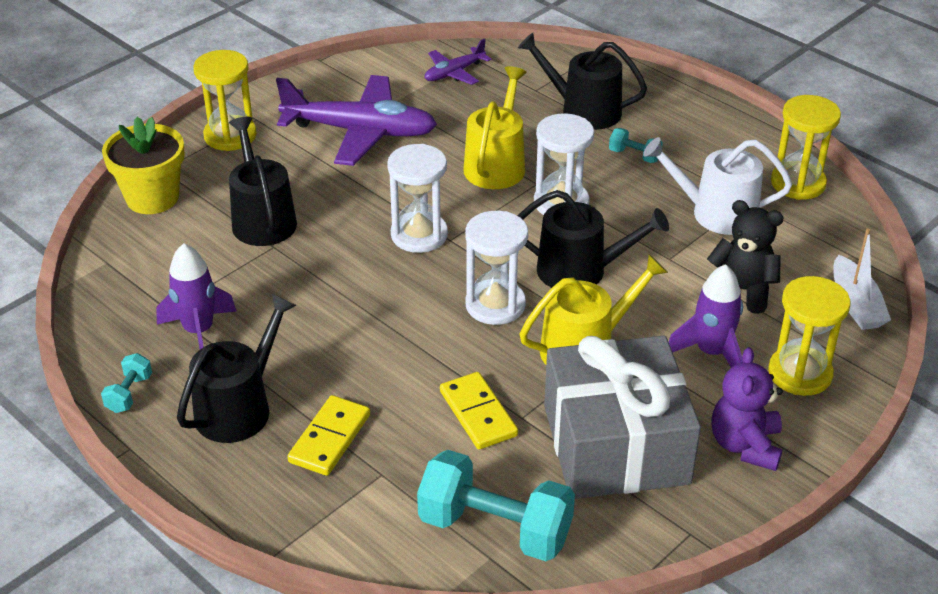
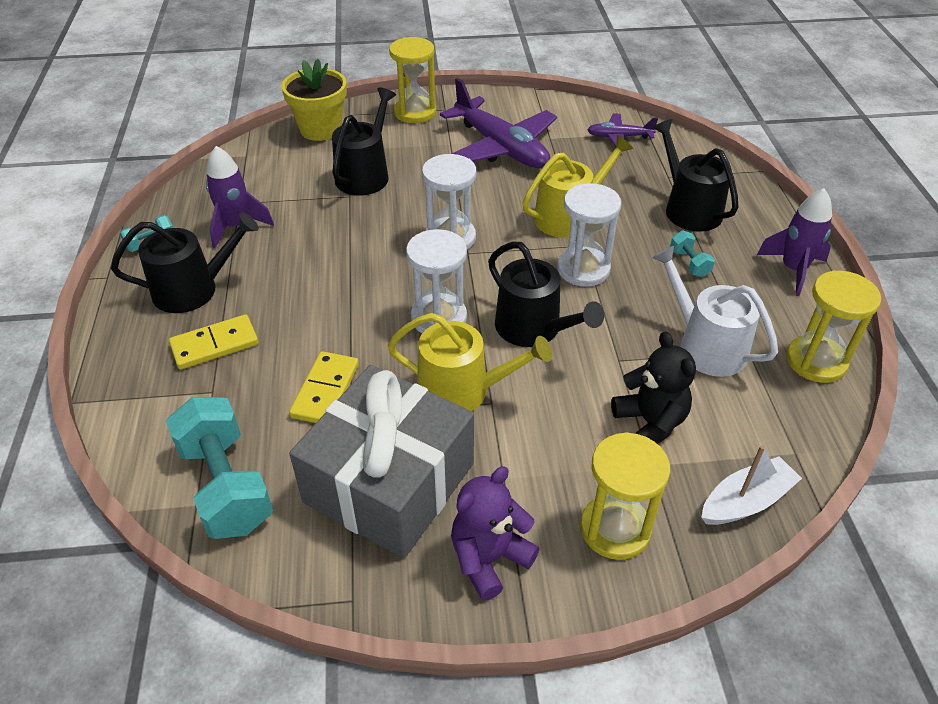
camera: 40 degrees right, 5 degrees up
(711, 353) = (558, 459): purple rocket -> purple rocket (793, 269)
(856, 304) = (746, 501): white boat -> white boat turned 150 degrees counterclockwise

